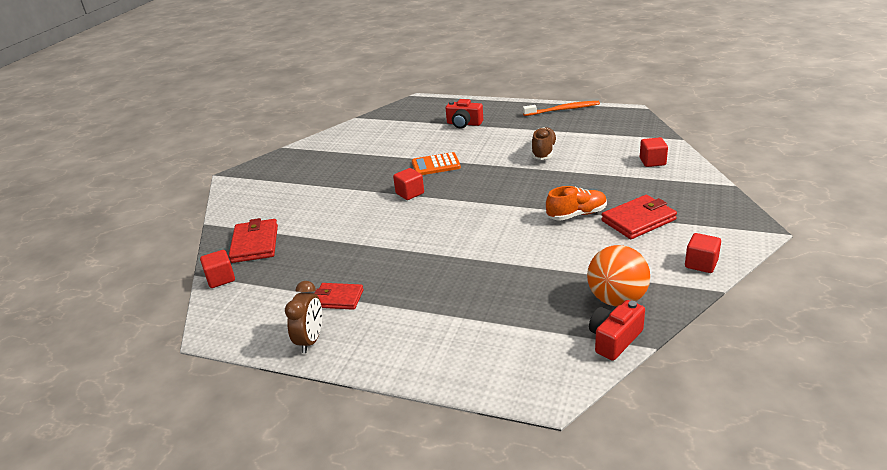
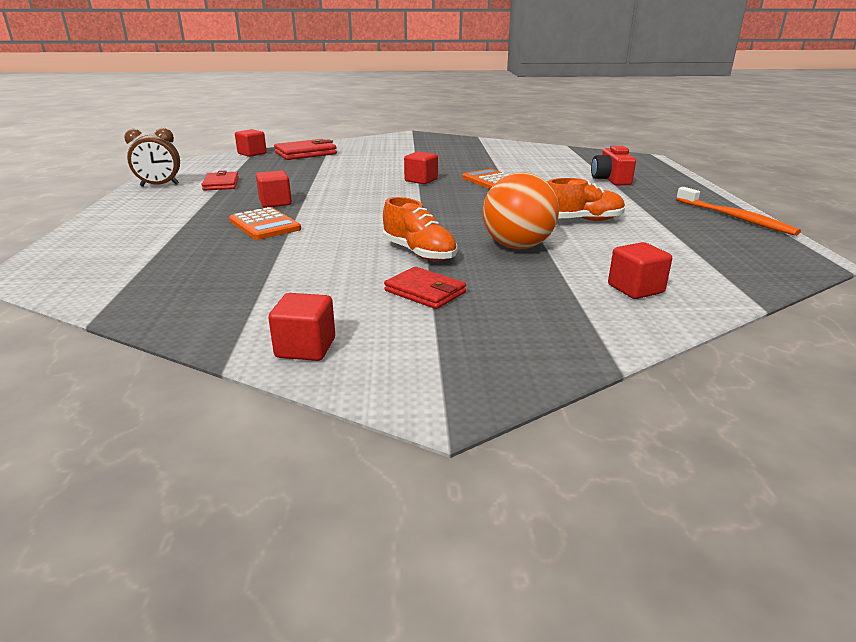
camera: 65 degrees right, 5 degrees down
(426, 267) = (275, 203): none -> red cube
(485, 274) = (264, 225): none -> orange calculator
(543, 152) = (582, 220): brown shoe -> orange shoe
(614, 339) = (115, 298): red camera -> none
(616, 299) = (206, 293): orange ball -> orange ball (517, 246)
(638, 220) = (425, 292): red wallet -> red wallet, size x0.66

